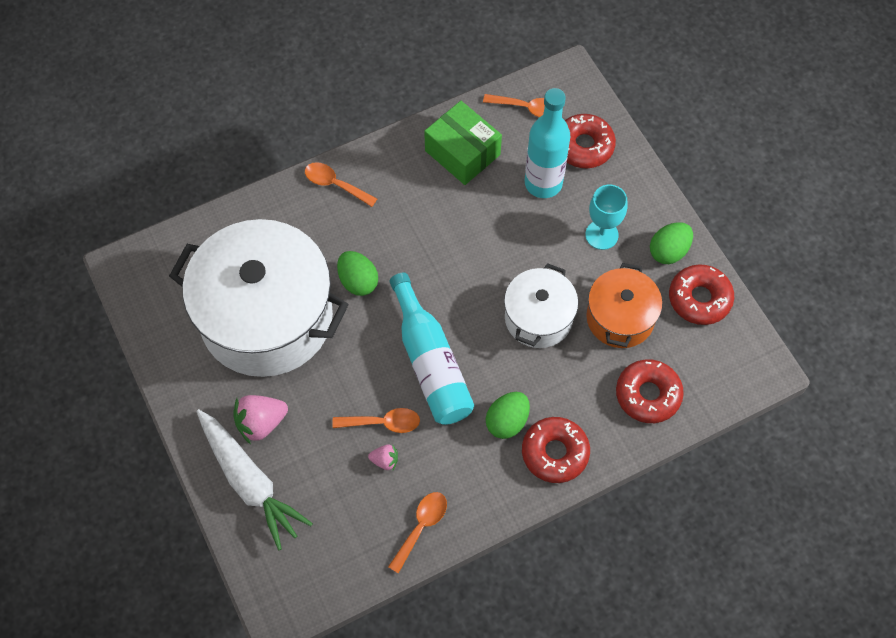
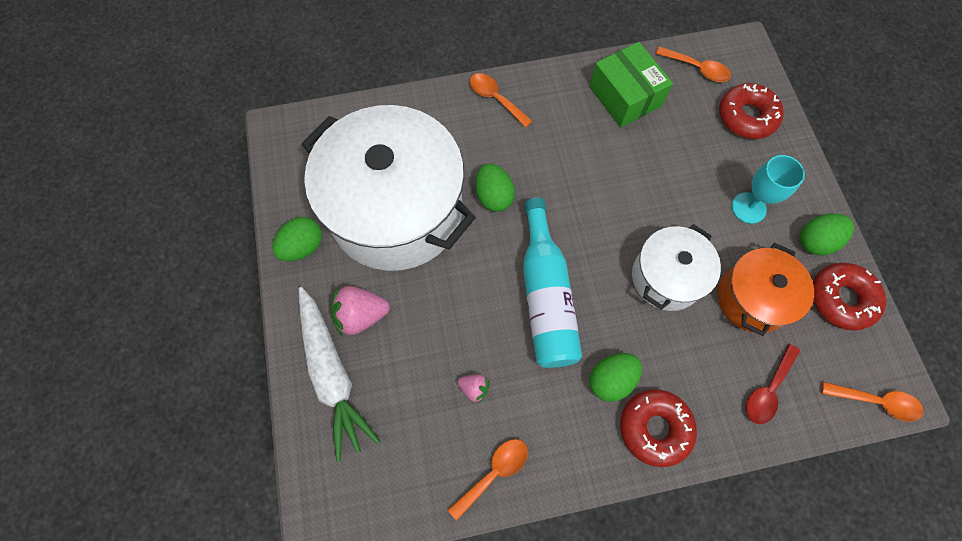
camera: 15 degrees right, 5 degrees up
(185, 374) = (303, 247): none -> green egg
(382, 423) = (482, 347): orange spoon -> orange spoon (875, 401)
(543, 183) = (698, 143): turquoise bottle -> none
(648, 395) = (768, 389): red donut -> red spoon

